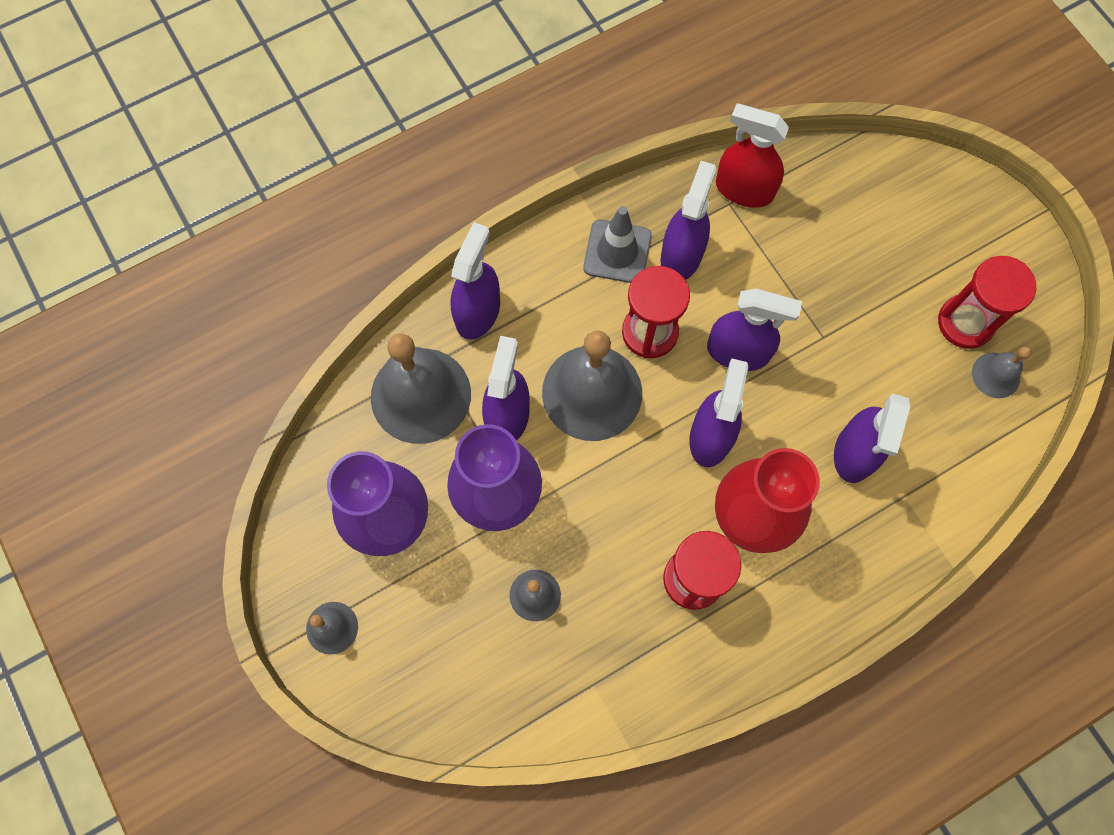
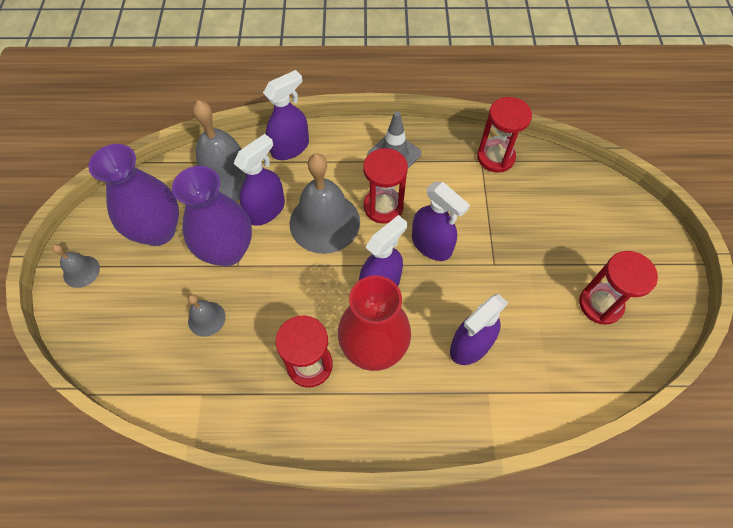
camera: 30 degrees right, 10 degrees down
(681, 255) = (432, 174): purple spray bottle -> none
(744, 189) = (495, 157): red spray bottle -> red hourglass
(996, 375) = (604, 349): grey bell -> none

